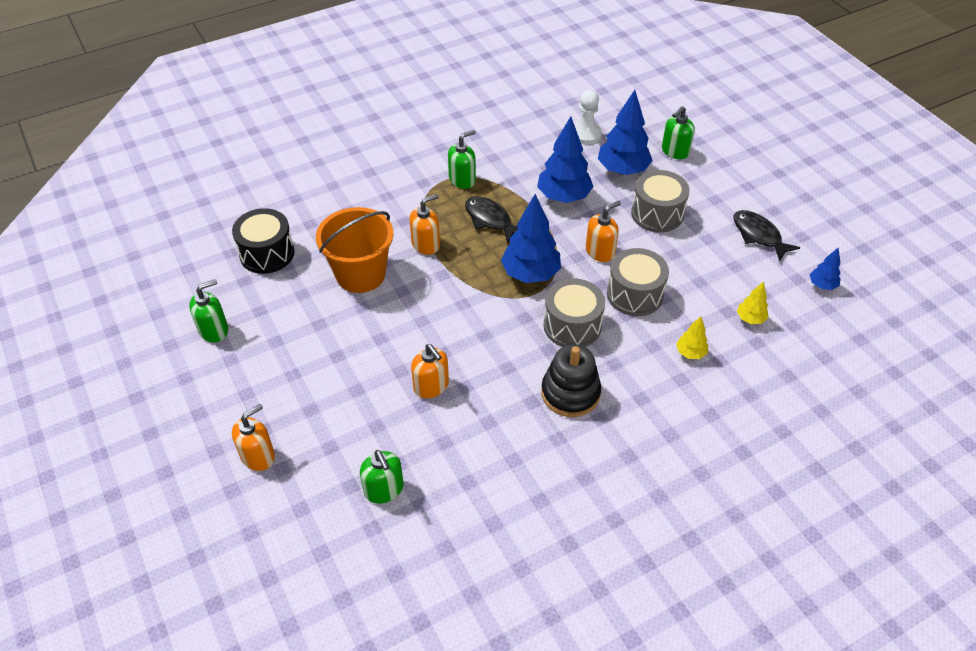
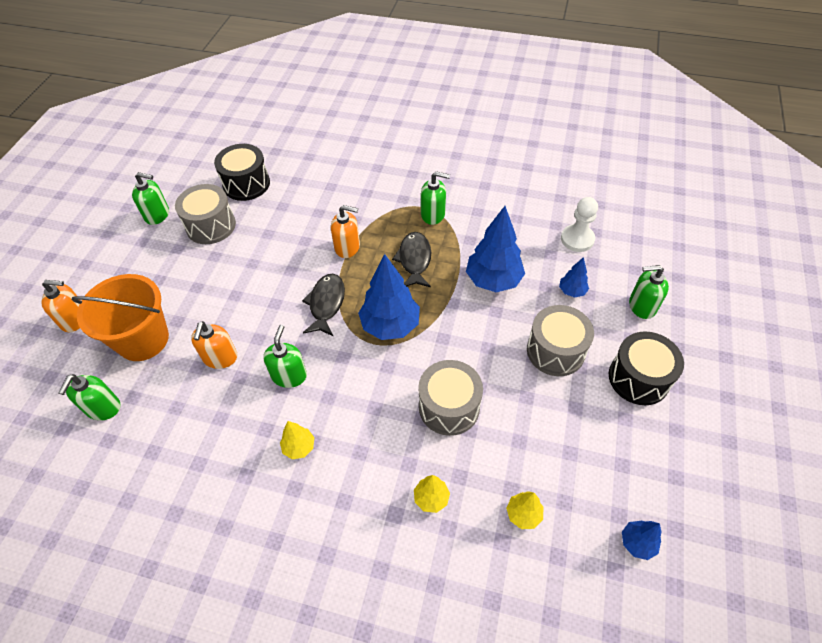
camera: 45 degrees right, 5 degrees up
(360, 274) = (280, 239): orange bucket -> orange bucket (143, 339)
(501, 357) = (289, 375): none -> green soap dispenser
(570, 393) = (299, 447): black stacking toy -> yellow tree
(572, 326) = (368, 393): grey drum -> grey drum (211, 226)
(600, 251) = (466, 348): orange soap dispenser -> none
(622, 170) = (572, 291): blue tree -> blue tree, size x0.50
(722, 196) = (638, 378): none -> black drum
(758, 235) = (630, 442): black fish -> black fish (326, 304)

